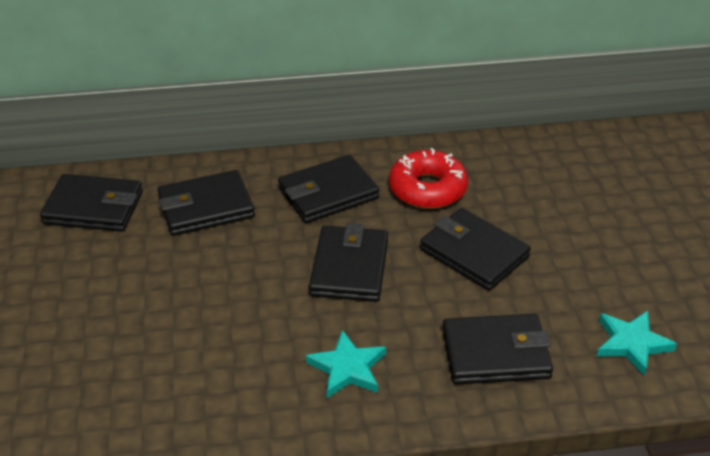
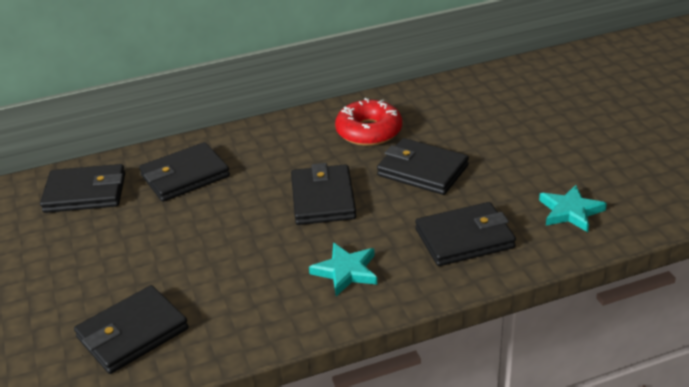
camera: 10 degrees left, 5 degrees down
(328, 193) = (287, 148): black wallet -> black wallet (132, 333)

